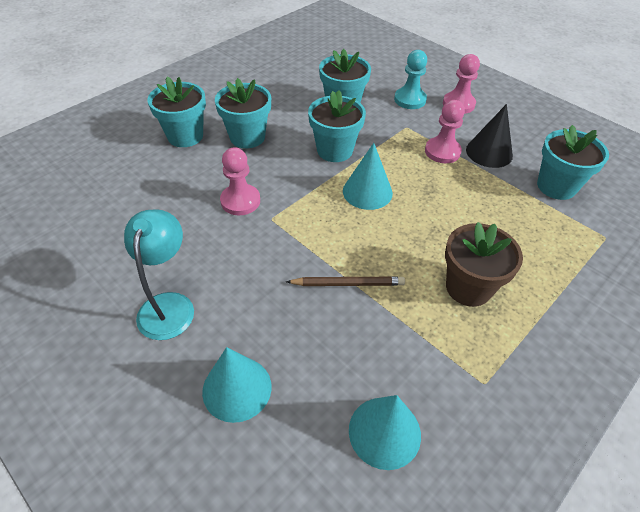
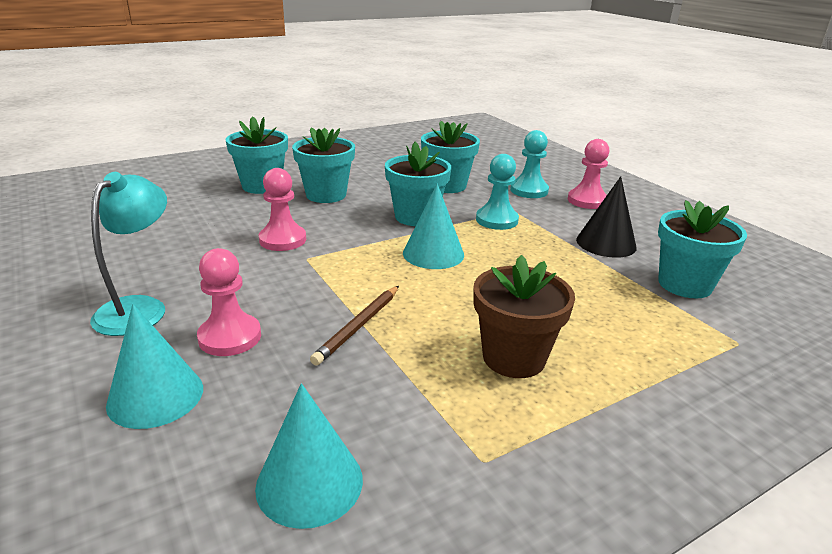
camera: 15 degrees right, 20 degrees down
(348, 283) = (358, 326): brown pencil -> brown pencil turned 105 degrees clockwise
(399, 142) = (496, 220): none -> turquoise pawn
(442, 151) = (546, 235): pink pawn -> pink pawn (230, 337)

